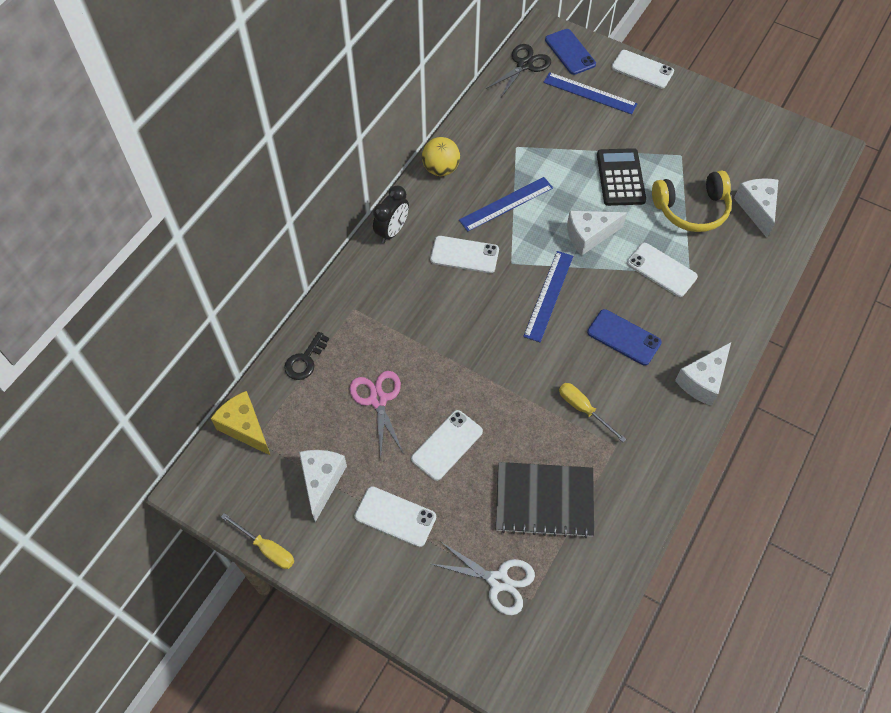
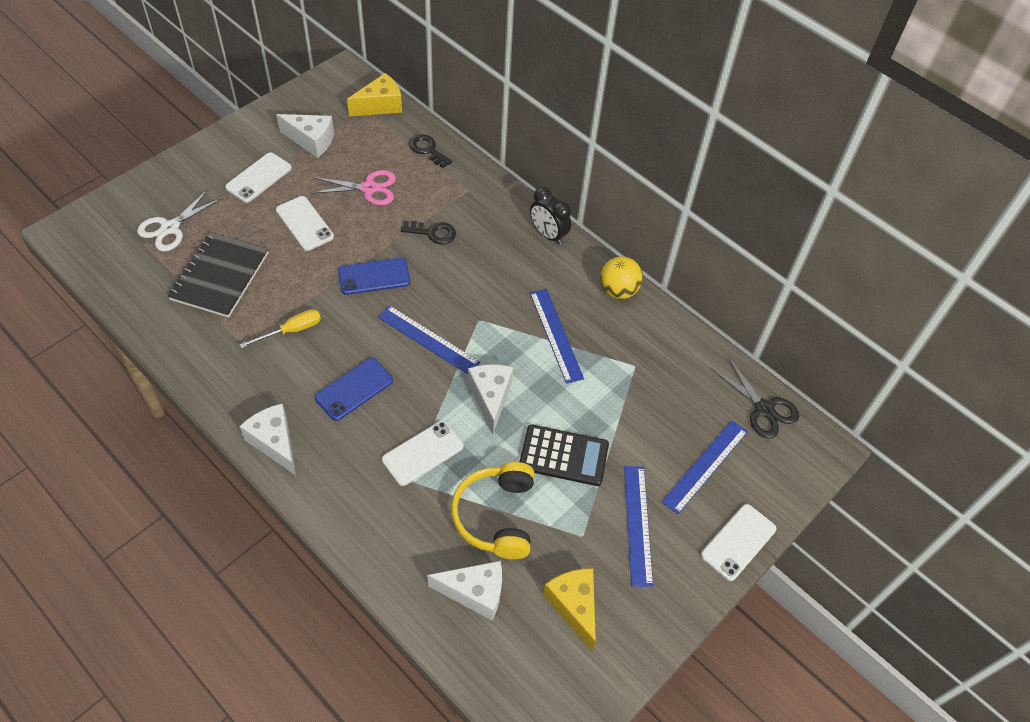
camera: 100 degrees right, 5 degrees down
(266, 548) = (273, 102): yellow screwdriver -> none
(421, 325) = (433, 233): none -> black key
(464, 255) = (501, 284): white phone -> none
(570, 52) = (781, 466): blue phone -> blue phone (374, 276)
(656, 125) = (638, 524): none -> blue ruler
(736, 151) = (574, 606): none -> yellow cheese

